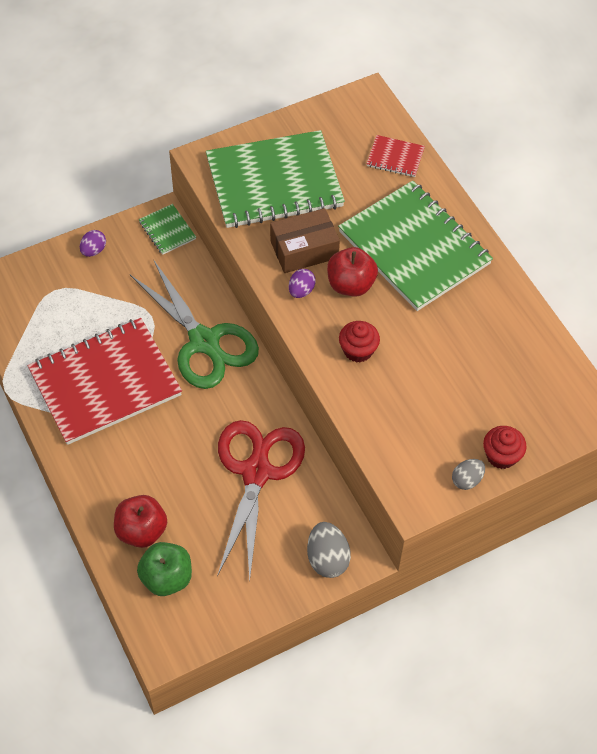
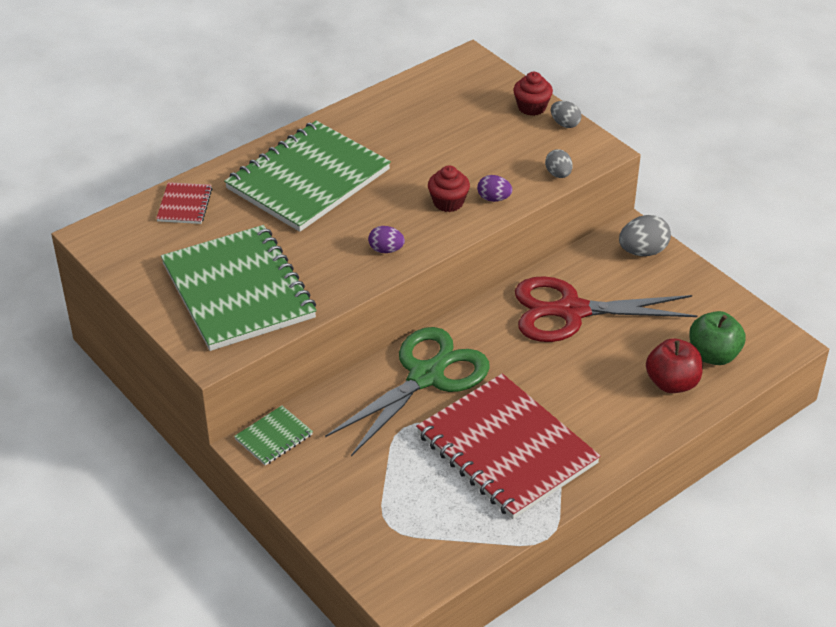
camera: 100 degrees left, 15 degrees down
(93, 250) = (319, 500): purple egg -> purple egg (494, 199)
(304, 249) = (330, 255): brown box -> none
(350, 285) = (368, 216): red apple -> none
(383, 453) = (558, 174): none -> grey egg

